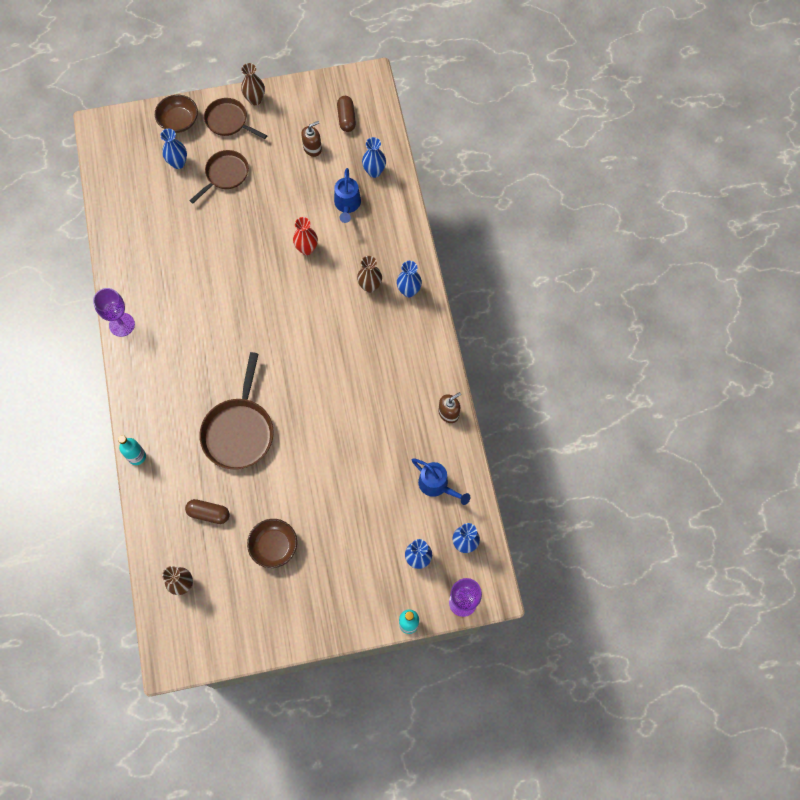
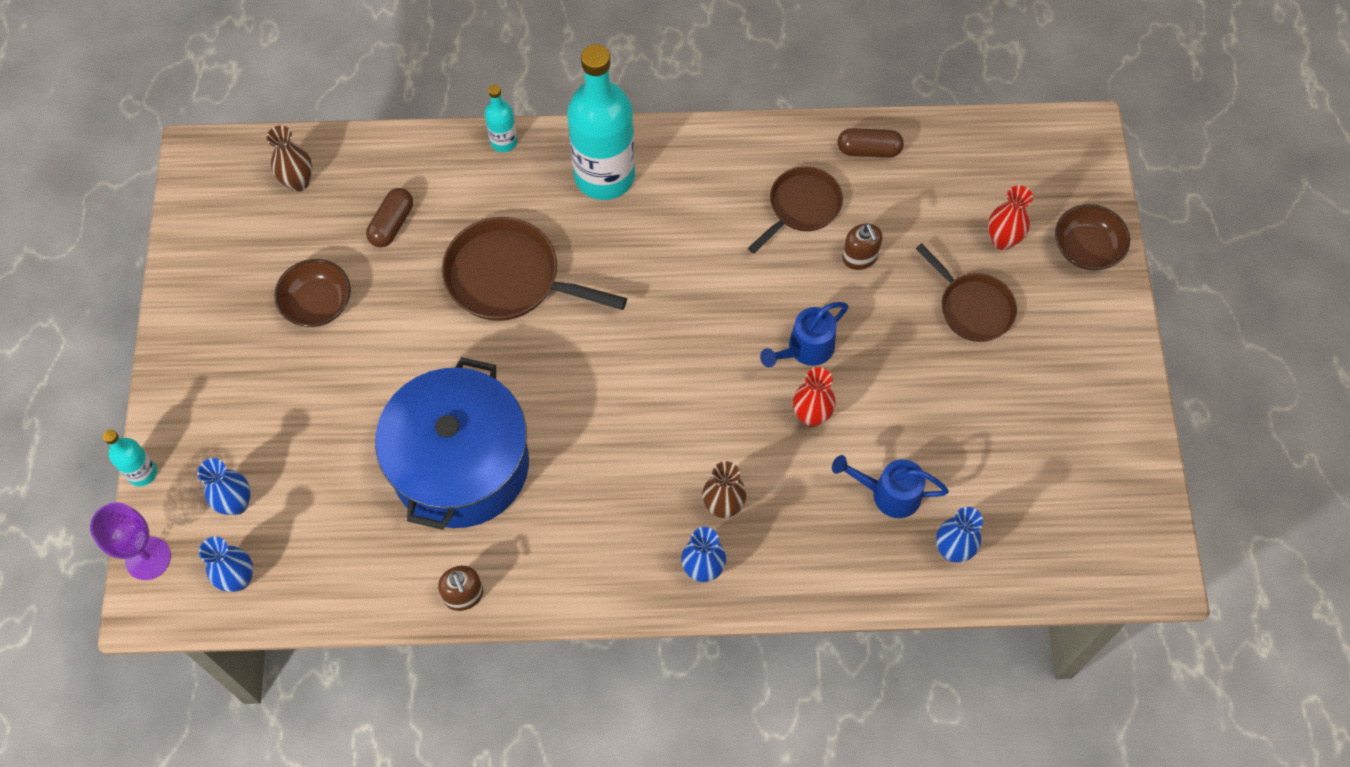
camera: 100 degrees right, 5 degrees down
(122, 324) = (720, 138): purple goblet -> none
(157, 389) = (604, 176): none -> turquoise bottle
(178, 163) = (1002, 240): blue vase -> red vase
(229, 121) = (1080, 325): brown pan -> brown pan (801, 207)
(255, 99) = (1123, 371): brown vase -> none
(312, 148) = (1012, 452): brown soap dispenser -> brown soap dispenser (860, 257)
(346, 118) = (1072, 519): brown capsule -> brown capsule (869, 150)
(369, 432) = (461, 465): none -> blue pot
(437, 485) = (345, 553): blue watering can -> blue watering can (805, 349)

